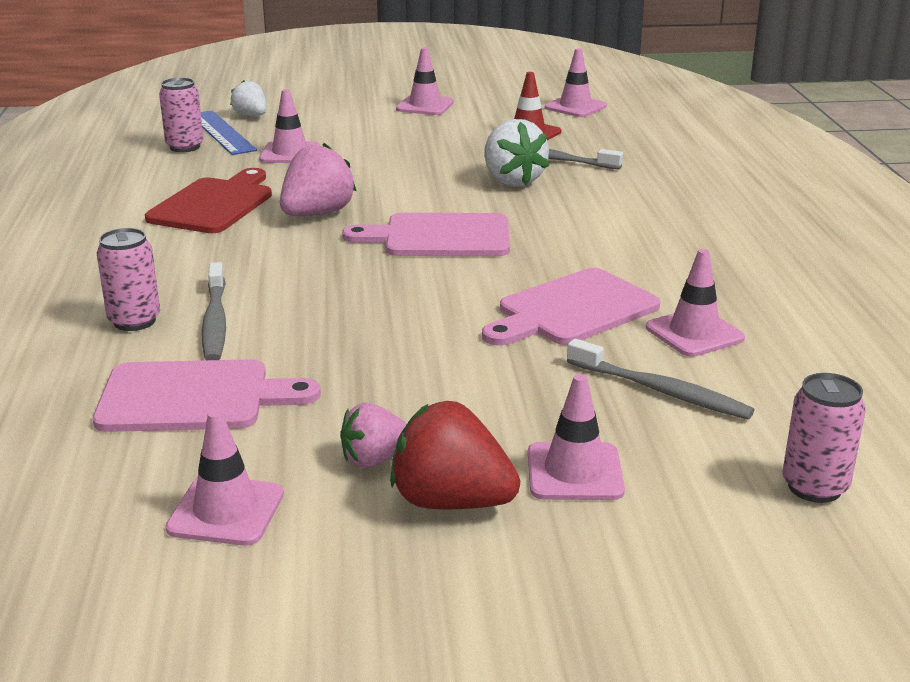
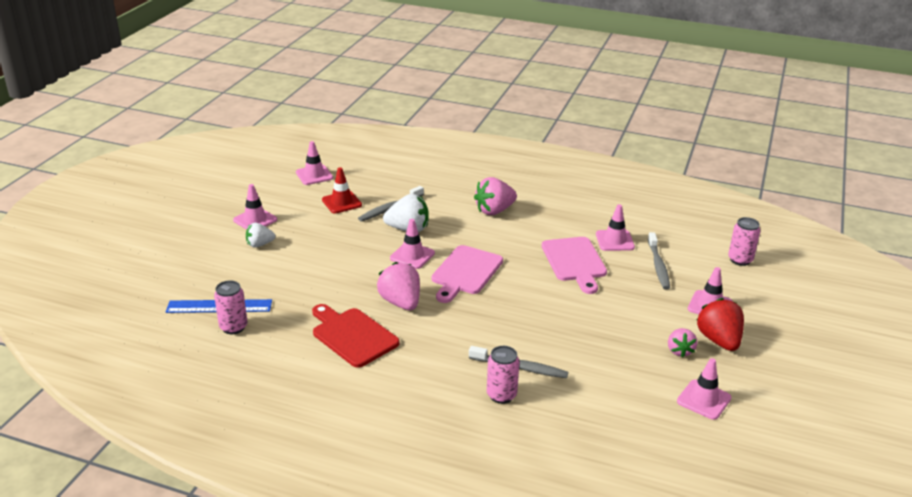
camera: 65 degrees left, 5 degrees up
(193, 397) = (599, 390): pink cutting board -> none
(251, 116) = (198, 287): white strawberry -> white strawberry (259, 244)
(290, 153) = (290, 289): pink traffic cone -> pink traffic cone (412, 256)
(451, 502) = (719, 340): red strawberry -> red strawberry turned 120 degrees clockwise
(649, 222) = (494, 211): none -> pink strawberry
(661, 391) = (658, 266): grey toothbrush -> grey toothbrush turned 120 degrees clockwise

